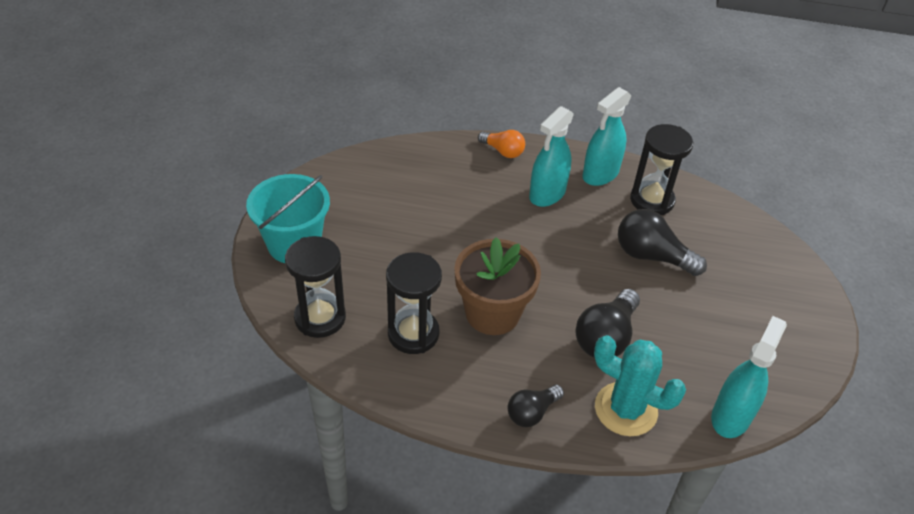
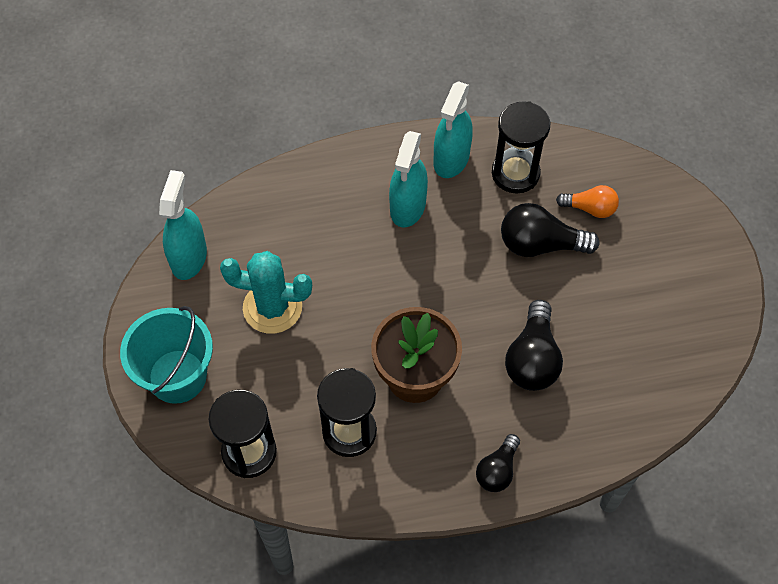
camera: 20 degrees left, 15 degrees up
(503, 151) = (338, 168): orange light bulb -> orange light bulb (590, 208)
(625, 409) = (580, 430): turquoise cactus -> turquoise cactus (272, 307)
(731, 416) = (674, 397): turquoise spray bottle -> turquoise spray bottle (189, 257)

